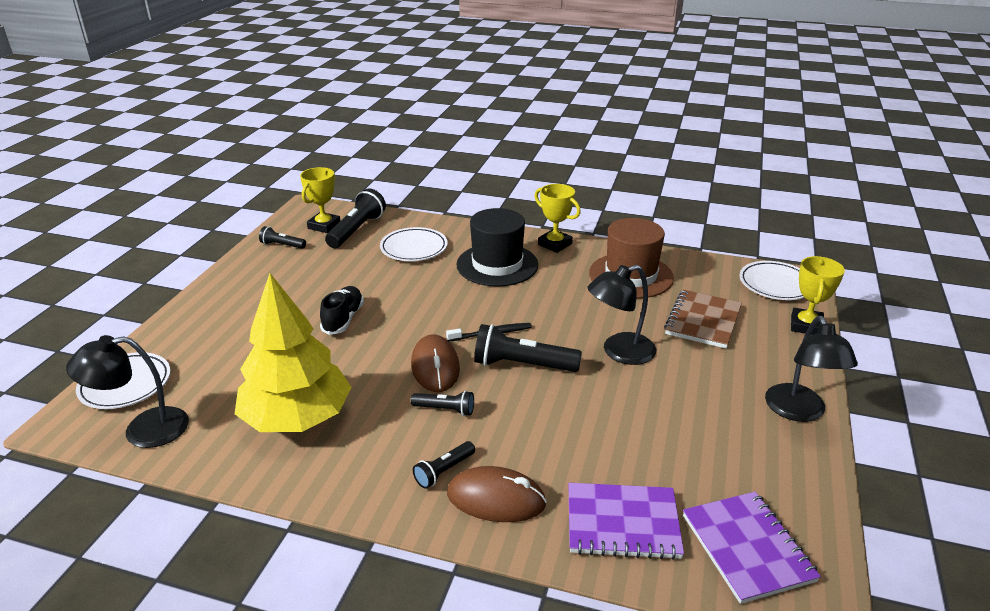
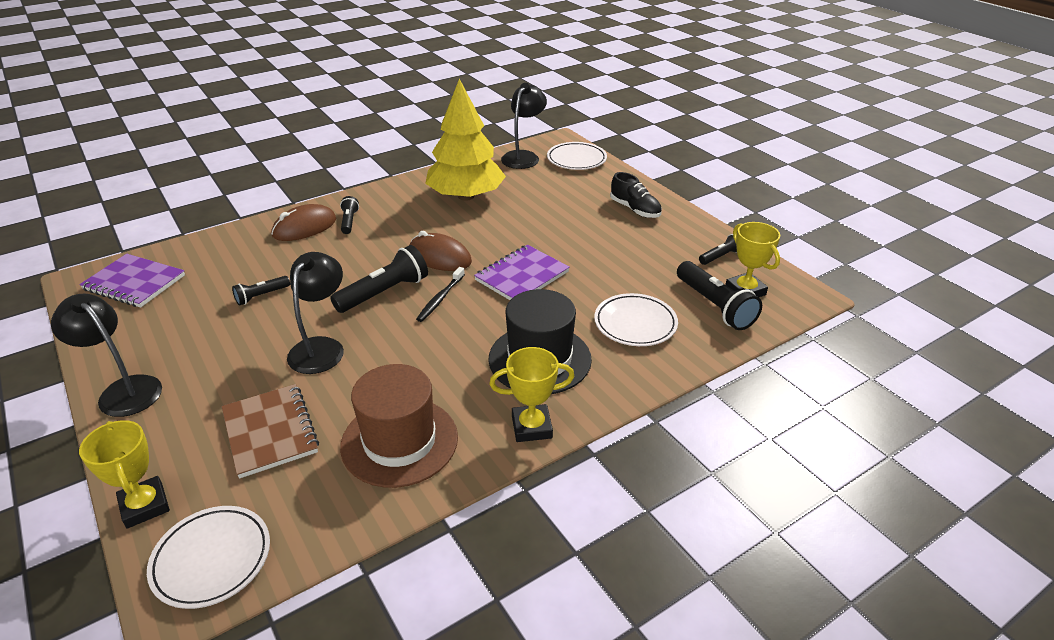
camera: 130 degrees right, 5 degrees up
(343, 319) = (553, 244): black shoe -> black shoe (635, 209)
(445, 409) = (393, 242): black flashlight -> black flashlight (261, 296)
(622, 523) = (220, 255): purple notebook -> purple notebook (522, 276)

